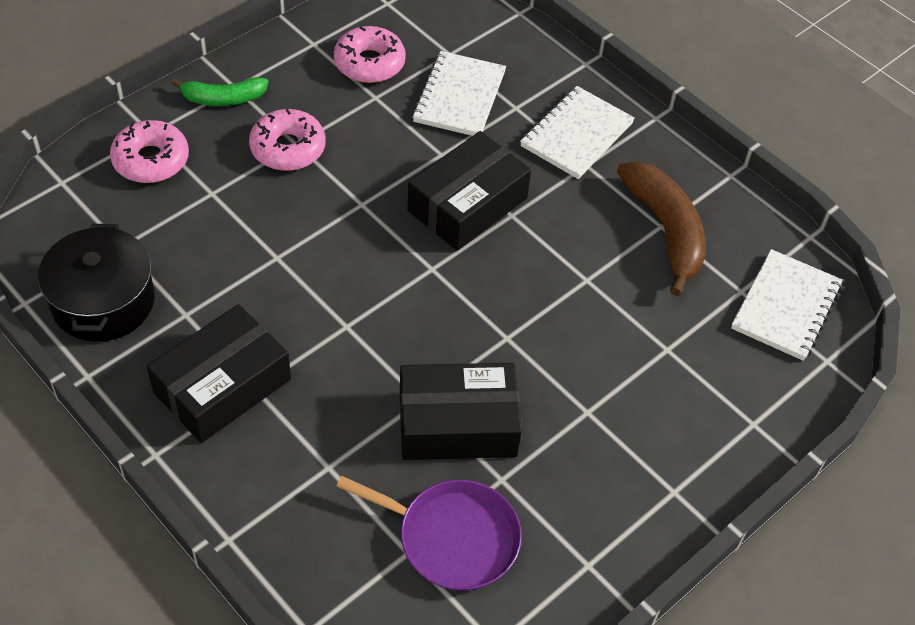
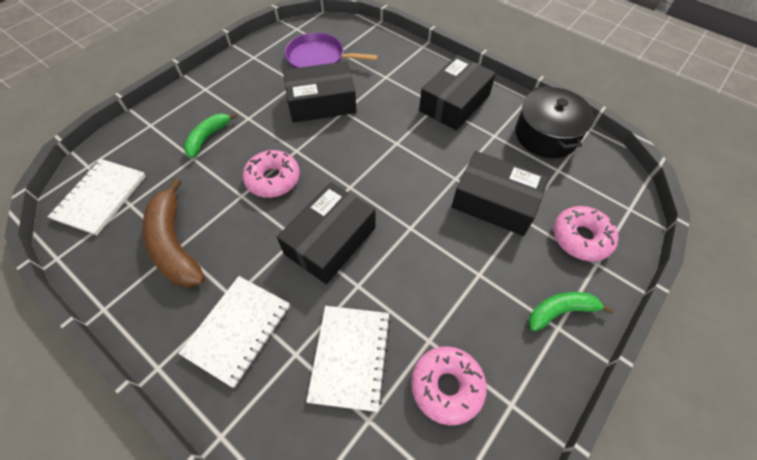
camera: 175 degrees right, 5 degrees up
(237, 217) = (495, 202): none -> black box
(288, 148) = (484, 268): pink donut -> pink donut (273, 179)
(650, 382) = (208, 137): none -> green banana

